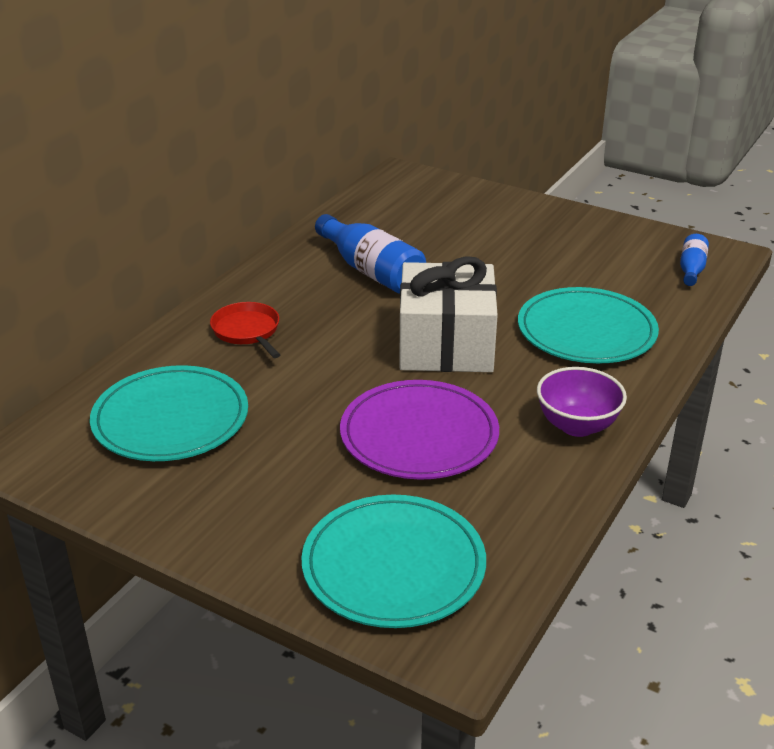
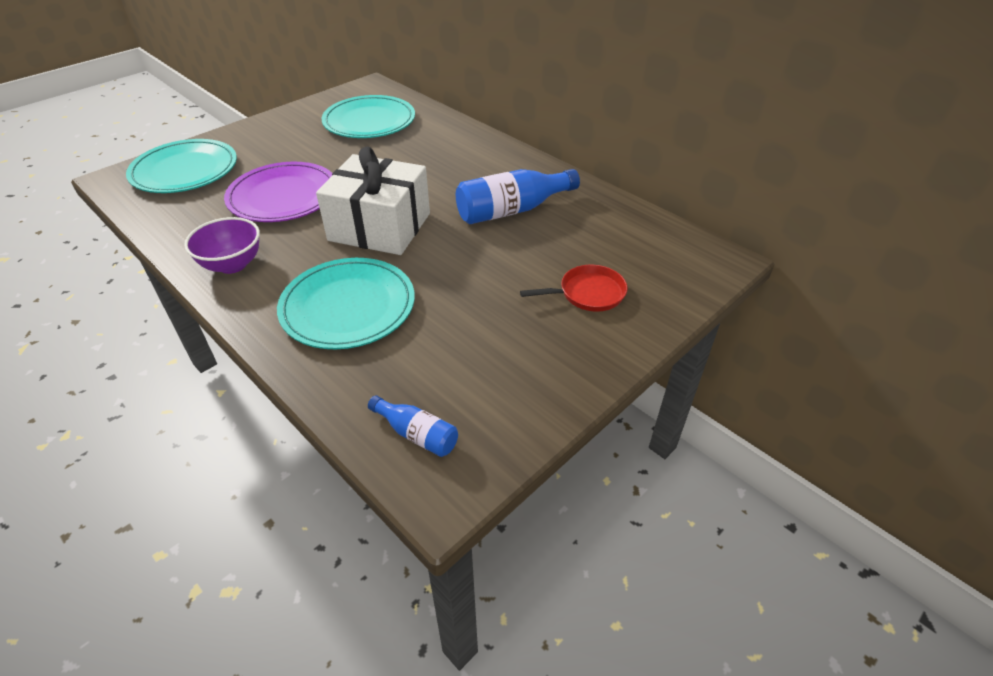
camera: 105 degrees right, 10 degrees up
(247, 331) = (450, 150): red pan -> red pan (588, 293)

